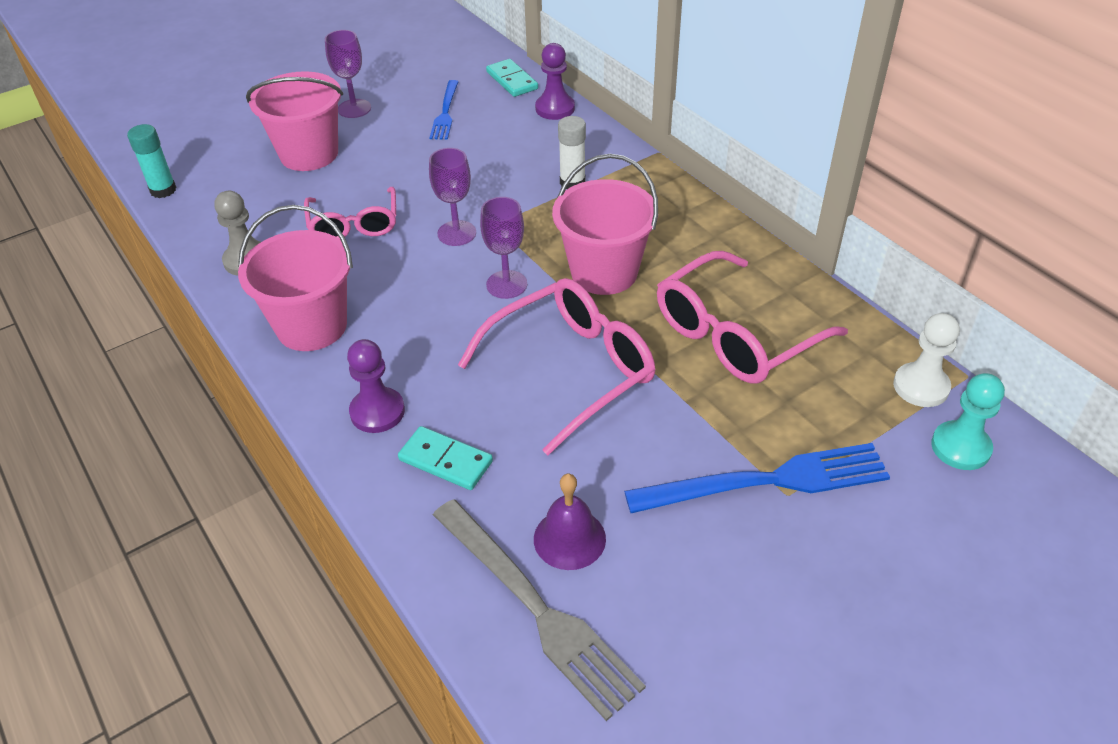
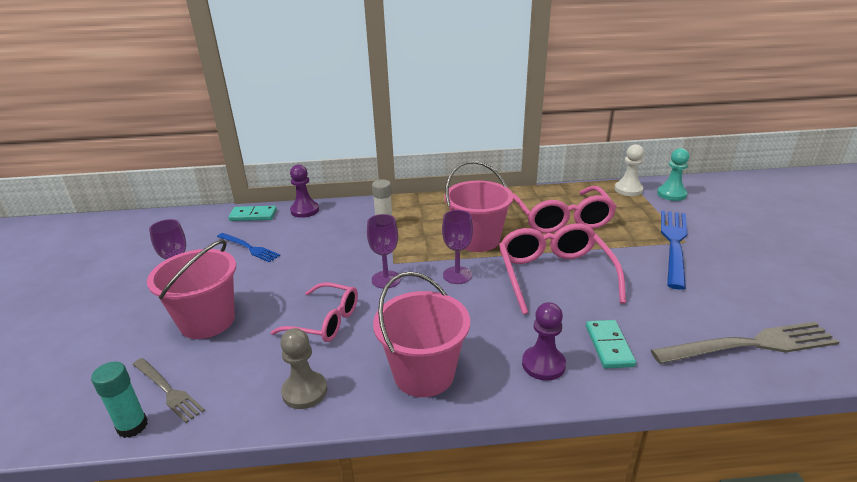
camera: 60 degrees left, 15 degrees down
(209, 184) = (168, 390): none -> grey fork
(446, 460) = (609, 346): turquoise domino -> turquoise domino turned 60 degrees counterclockwise
(569, 538) = (696, 316): purple bell -> none

